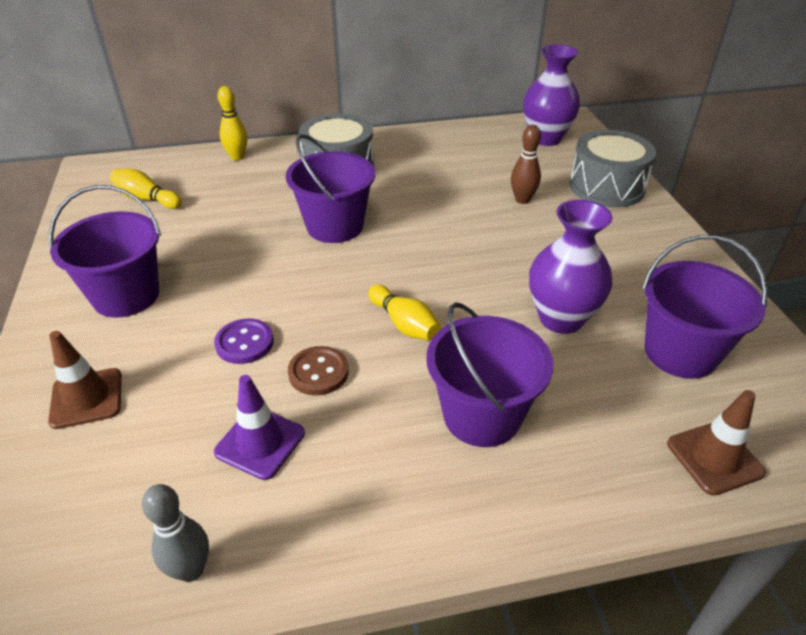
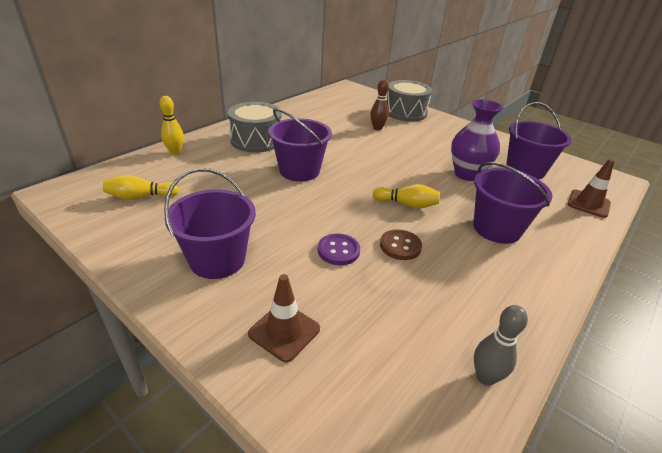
camera: 40 degrees left, 5 degrees down
(260, 442) = (423, 295): purple traffic cone -> none
(545, 138) = (348, 97): purple vase -> none

